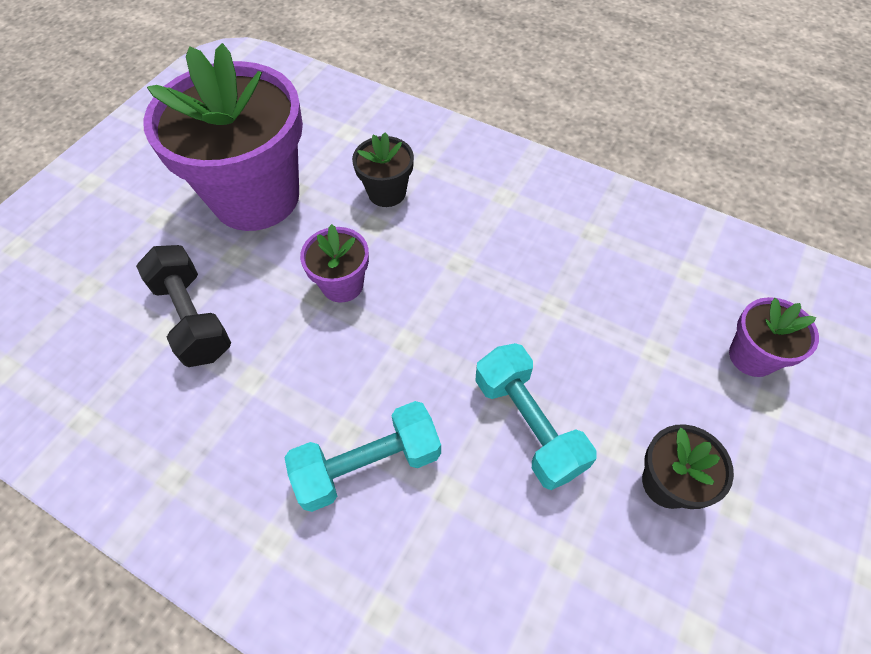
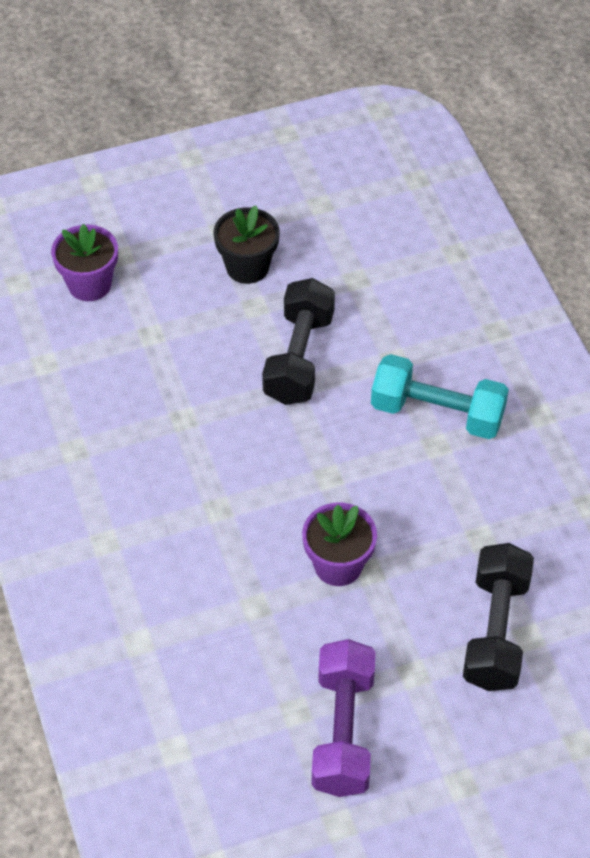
camera: 140 degrees left, 5 degrees down
(256, 197) = (343, 731): purple flower pot -> purple dumbbell
(387, 192) = (209, 633): black flower pot -> none
(528, 425) = (299, 358): turquoise dumbbell -> black dumbbell

